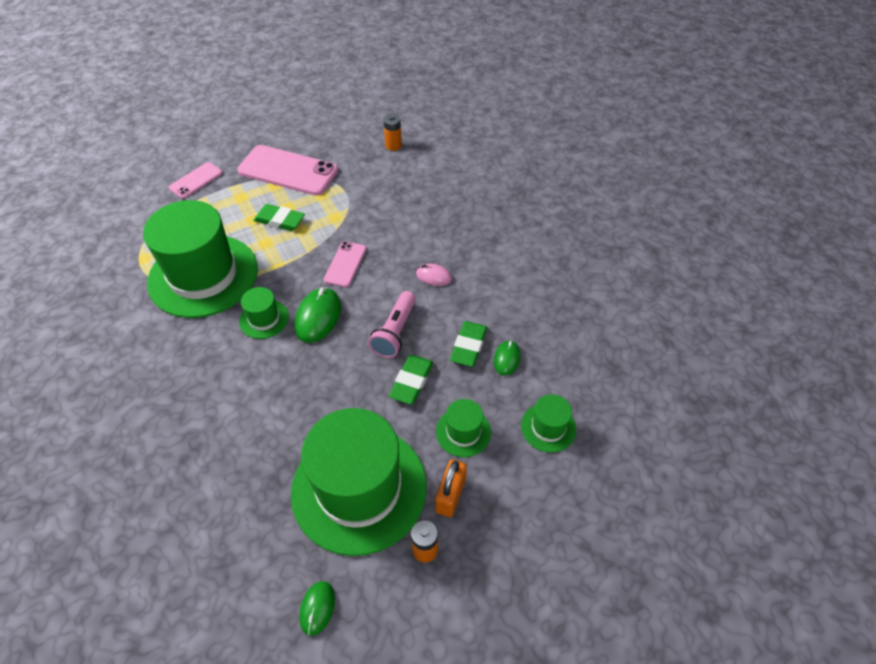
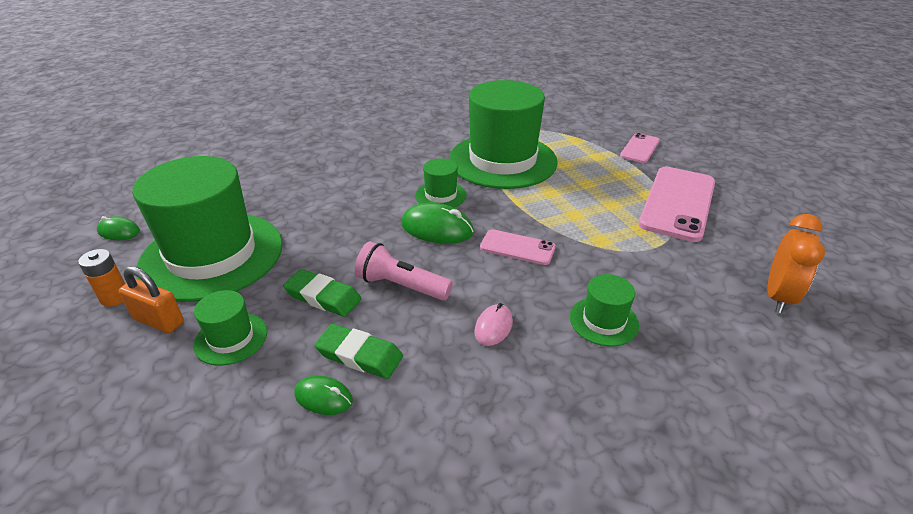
camera: 95 degrees right, 15 degrees down
(196, 180) = (640, 148): pink phone -> pink phone turned 75 degrees clockwise
(279, 220) = (587, 200): green eraser -> none
(393, 145) = (778, 296): orange battery -> orange clock
(548, 427) = (187, 433): green hat -> green hat (603, 321)

